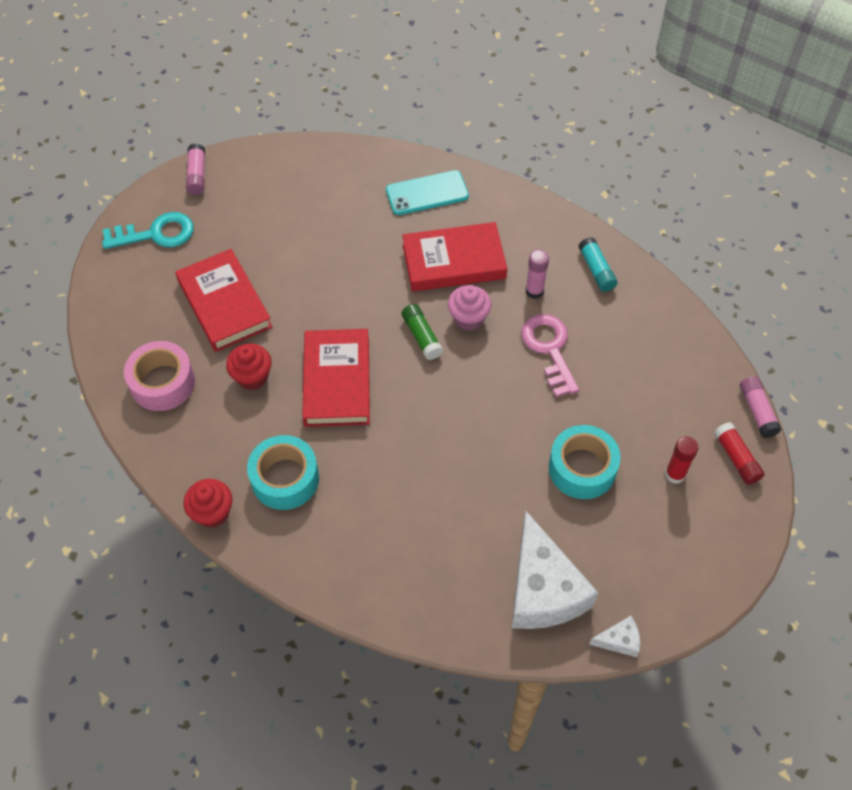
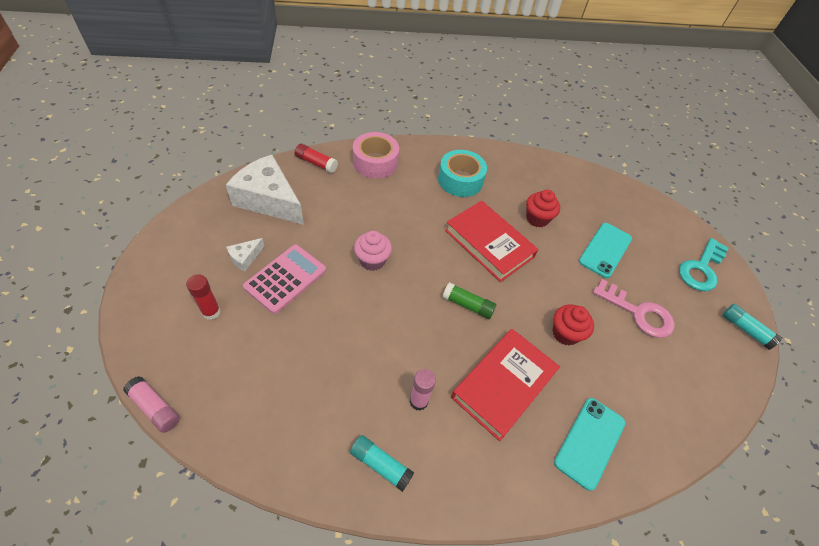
camera: 135 degrees right, 5 degrees down
(162, 383) = (576, 190): pink tape -> pink tape (375, 162)
(197, 175) = (745, 329): pink glue stick -> turquoise glue stick
(212, 512) = (477, 149): red cupcake -> red cupcake (565, 333)
(224, 304) = (605, 250): red book -> turquoise phone
(468, 318) = (449, 341): pink cupcake -> pink cupcake (372, 260)
(549, 349) = (368, 354): pink key -> pink key (638, 313)
(582, 468) = (285, 278): turquoise tape -> pink calculator
(619, 640) = (206, 197): white cheese -> white cheese (245, 258)
(736, 458) = (162, 353): red glue stick -> red glue stick (316, 163)

